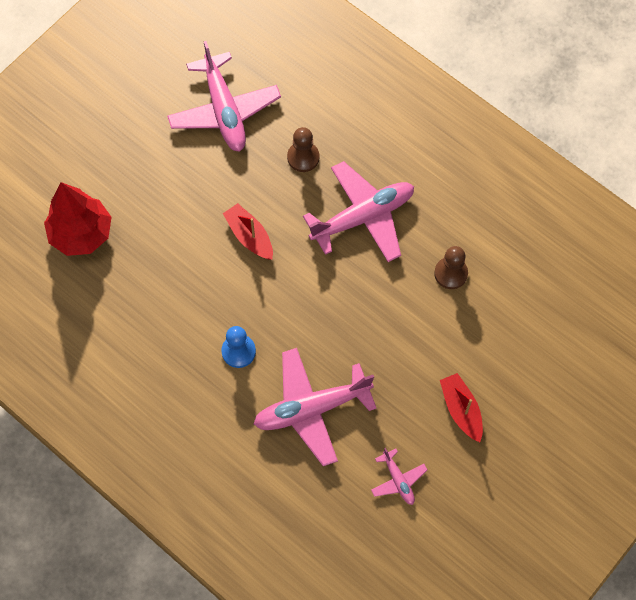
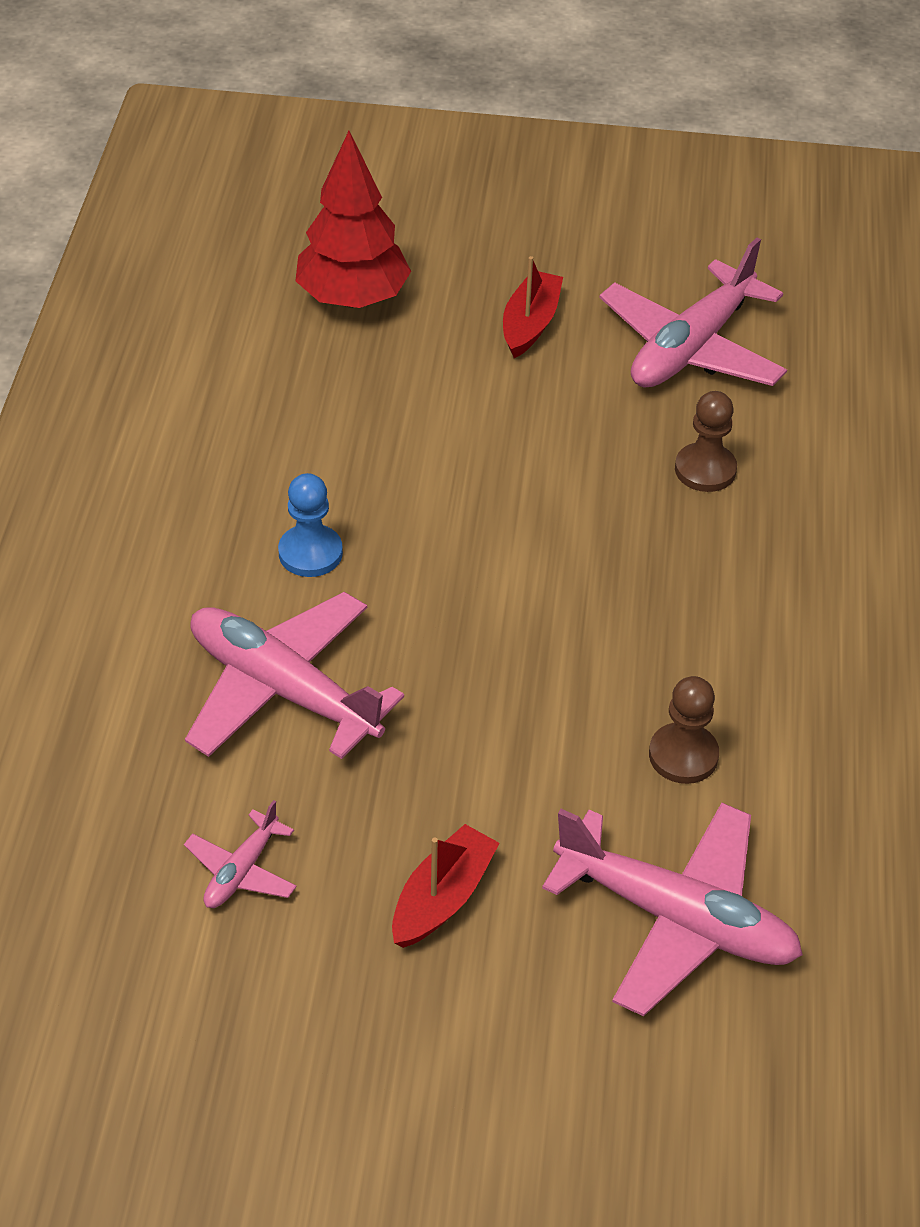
camera: 55 degrees right, 20 degrees down
(249, 236) = (514, 473): red boat -> red boat (530, 324)
(363, 217) = (675, 590): pink plane -> pink plane (676, 918)

